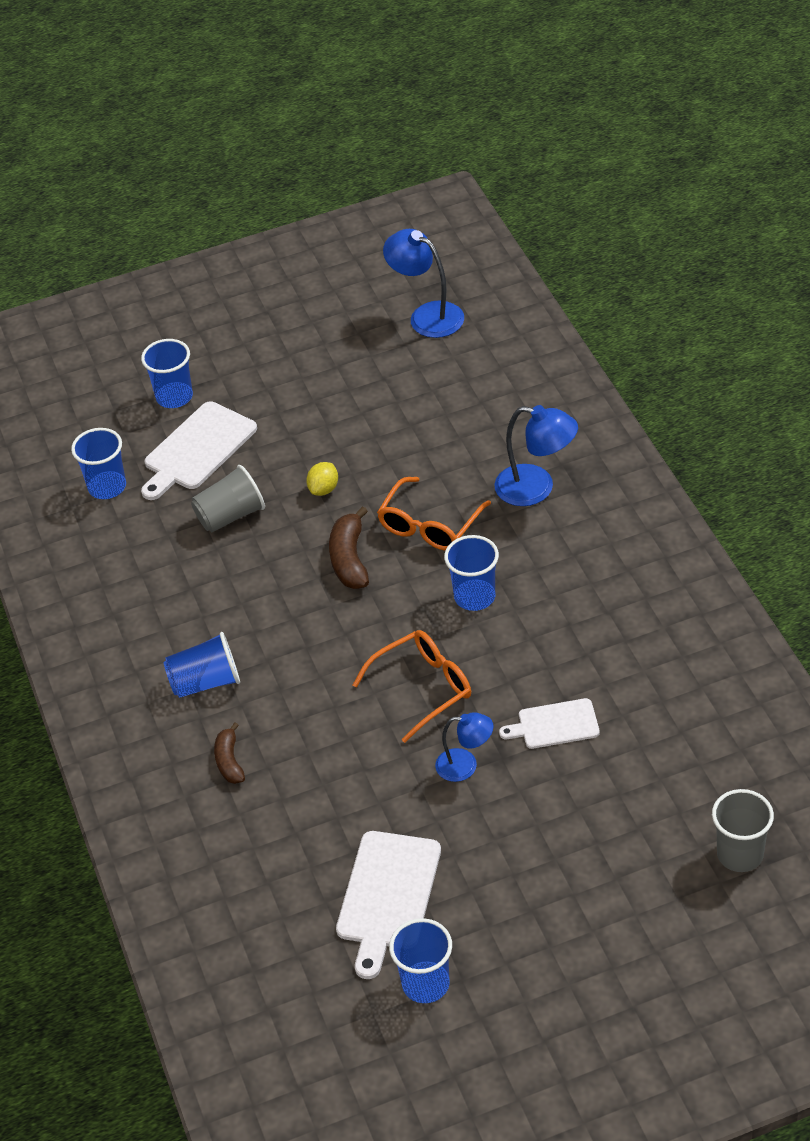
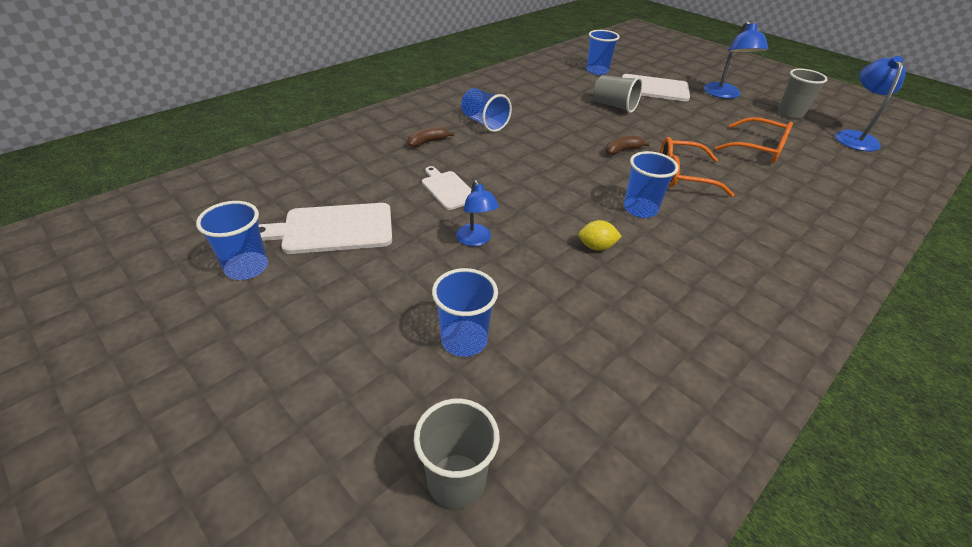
camera: 60 degrees right, 5 degrees down
(174, 397) = (678, 75): blue cup -> blue cup (464, 340)
(324, 489) = (667, 130): yellow lemon -> yellow lemon (596, 247)
(344, 340) = (790, 113): none -> grey cup
(350, 559) = (622, 151): brown banana -> brown banana, size x0.65
(422, 689) = (535, 203): orange glasses -> orange glasses (757, 148)
(536, 488) = (773, 216): blue lamp -> blue lamp (724, 95)
(554, 725) = (546, 281): white cutting board -> white cutting board (448, 189)

